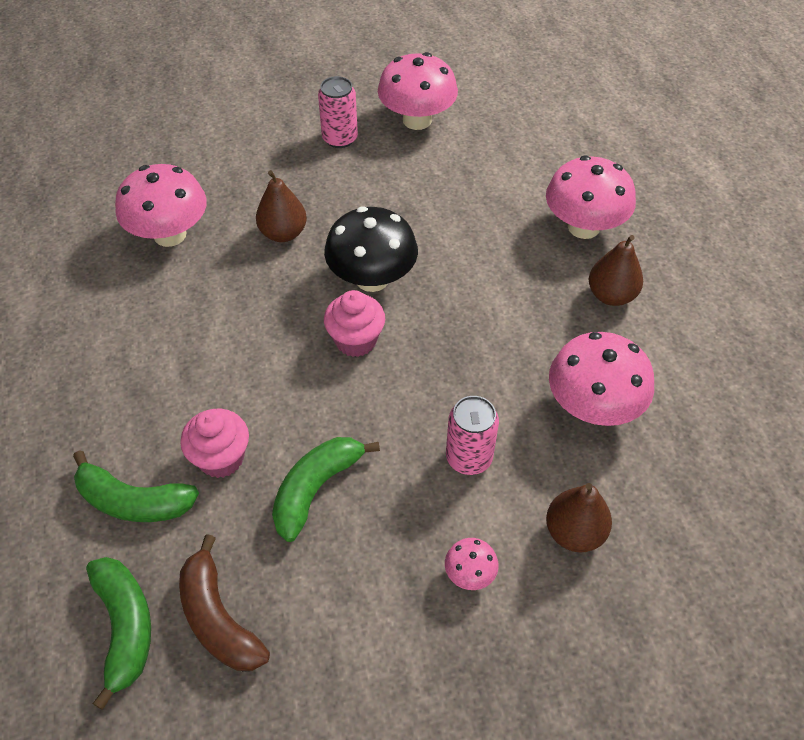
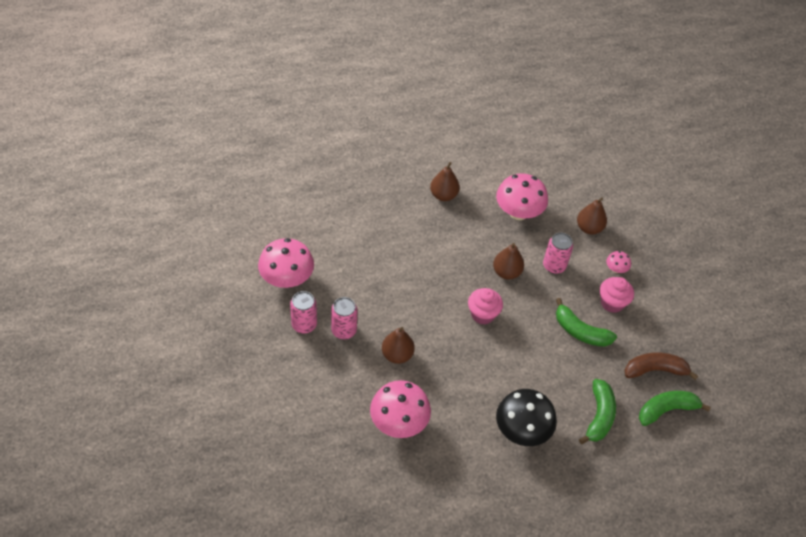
camera: 95 degrees left, 0 degrees up
(218, 618) = (655, 370): brown banana -> brown banana turned 150 degrees counterclockwise
(221, 458) = (567, 376): pink cupcake -> pink cupcake (612, 303)
(329, 177) = (344, 330): none -> pink can
(372, 279) = (435, 306): black mushroom -> black mushroom (522, 430)
(447, 379) = (506, 272): none -> brown pear
(583, 227) = (391, 201): pink mushroom -> none

